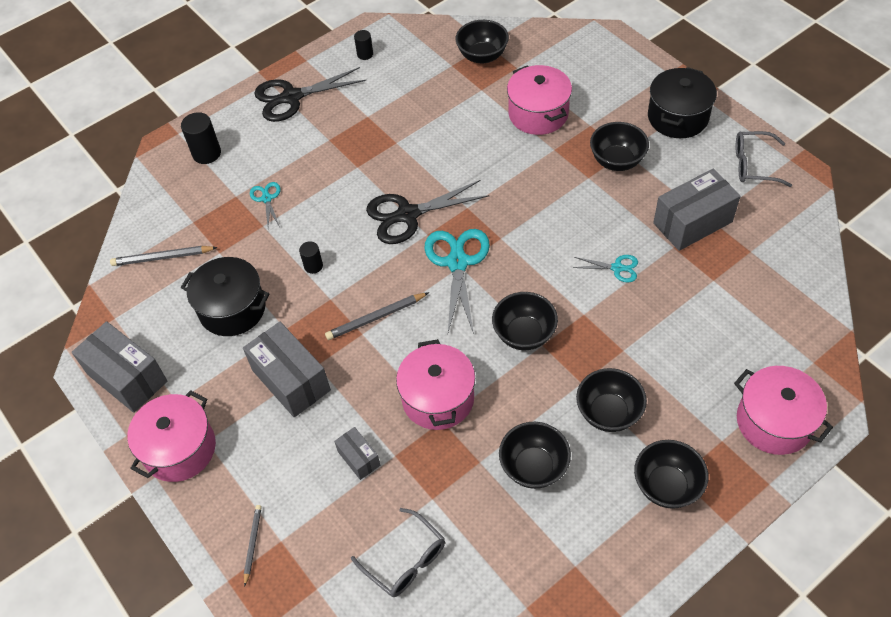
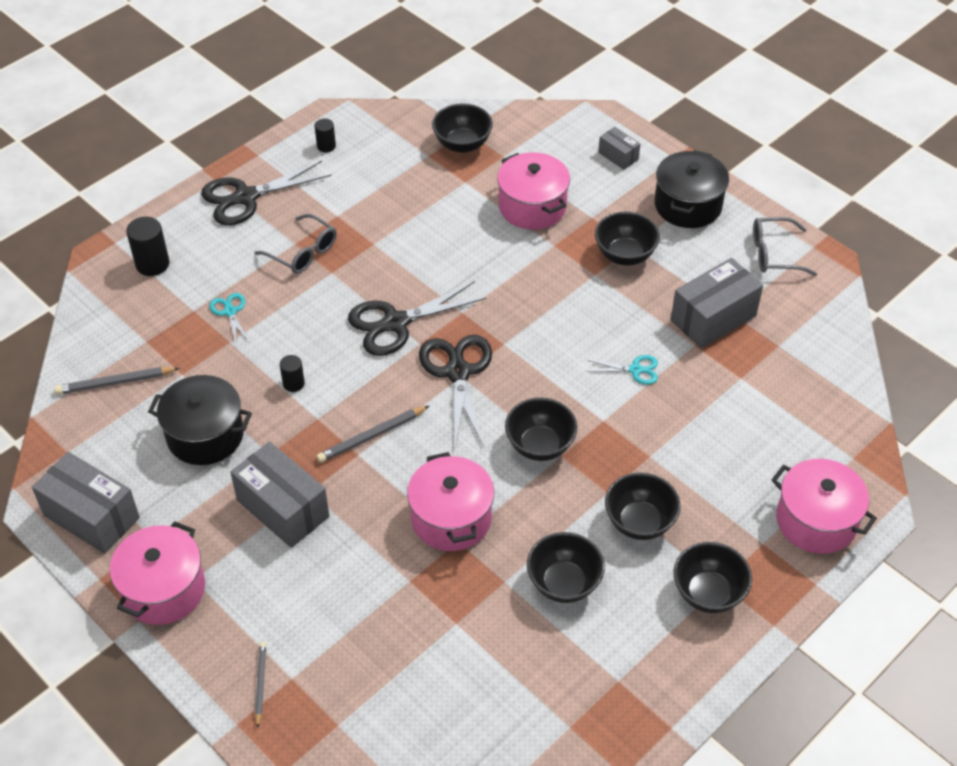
camera: 10 degrees left, 5 degrees down
(359, 458) = (369, 586): grey box -> grey box (618, 156)
(406, 560) = (434, 689): grey glasses -> grey glasses (303, 252)
(457, 263) = (458, 372): turquoise scissors -> black scissors

